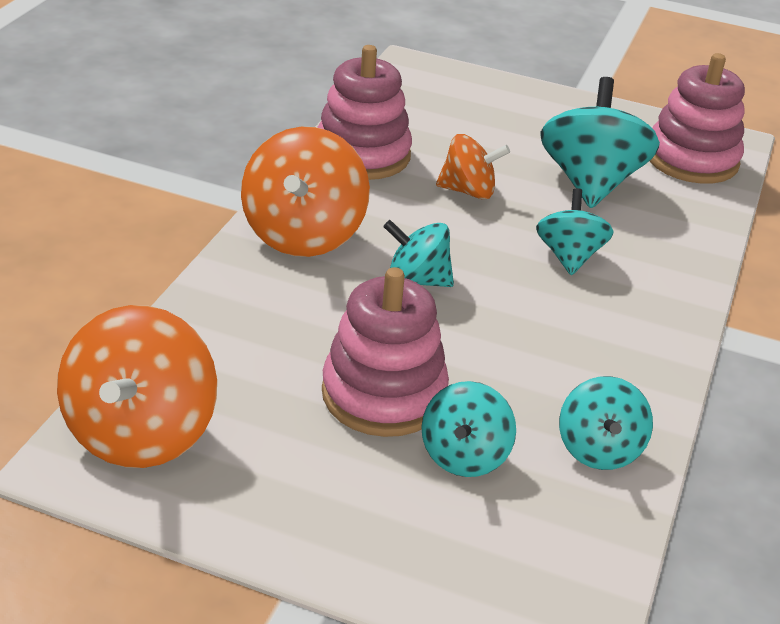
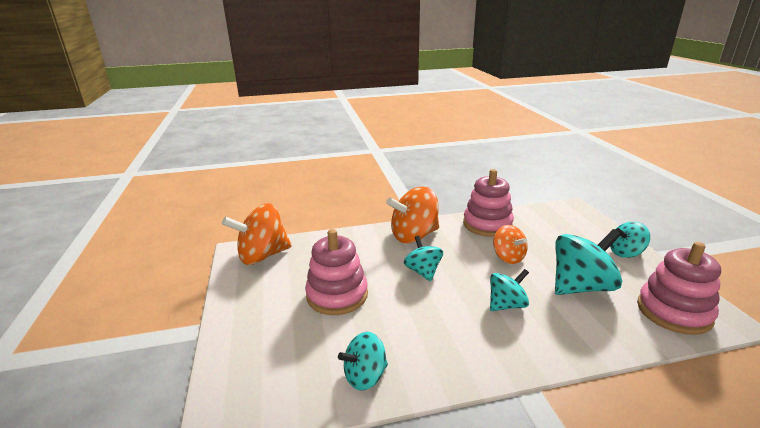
camera: 60 degrees right, 10 degrees down
(464, 456) = (318, 333): turquoise spinning top -> turquoise spinning top (625, 253)

